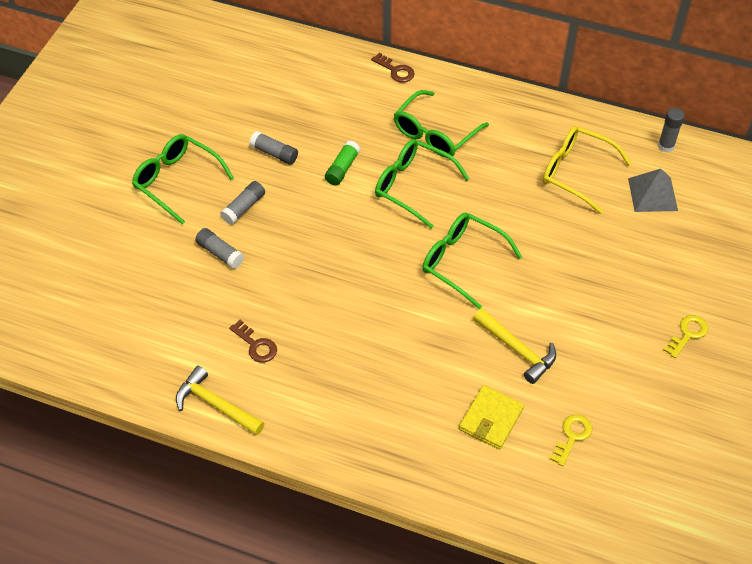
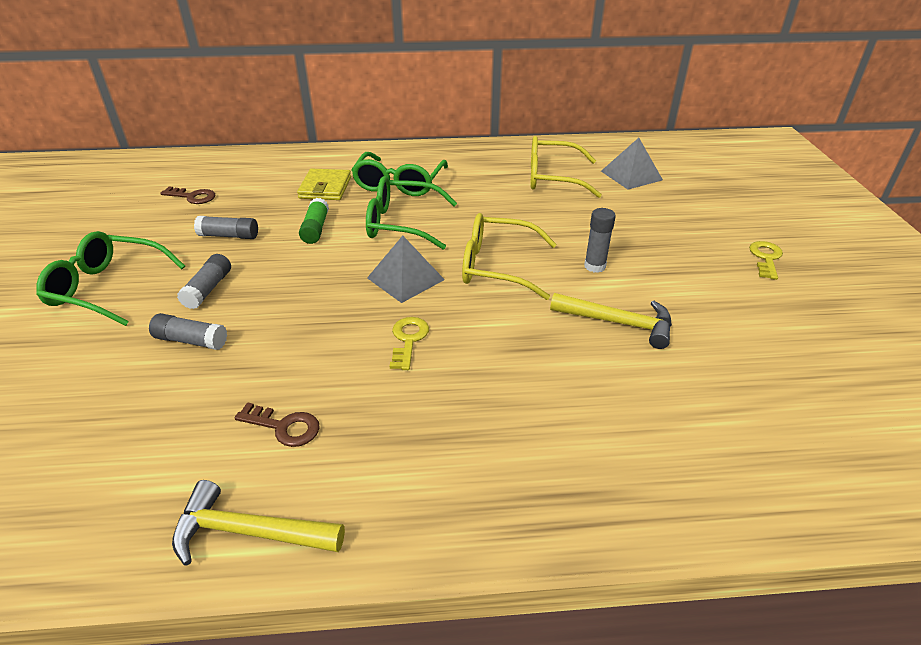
camera: 25 degrees left, 15 degrees down
(386, 249) = (405, 278): none -> grey pyramid
(396, 70) = (333, 154): brown key -> brown key (192, 197)
(462, 262) = (497, 266): green glasses -> yellow glasses
(491, 419) = (650, 402): yellow wallet -> yellow wallet (325, 188)
(572, 436) = (755, 386): yellow key -> yellow key (408, 340)
(666, 146) = (612, 146): grey glue stick -> grey glue stick (594, 266)

